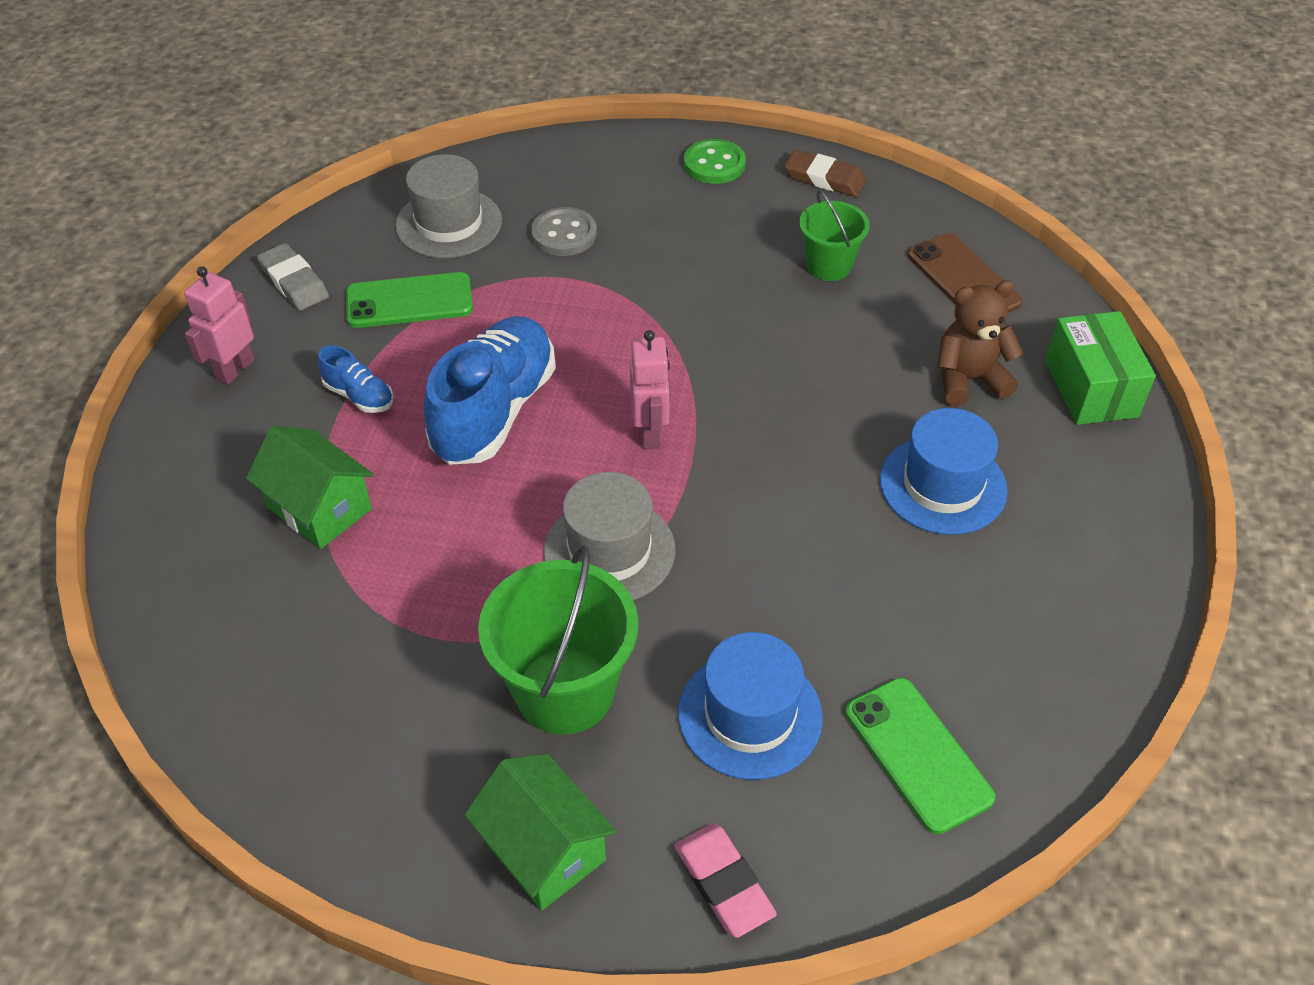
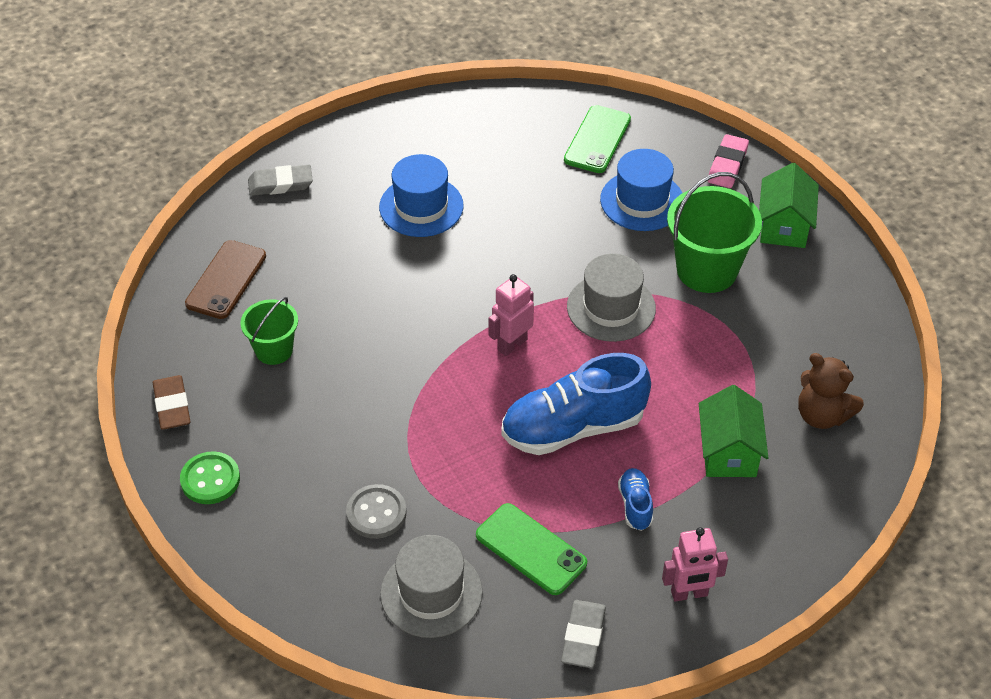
camera: 130 degrees left, 0 degrees up
(968, 380) = (323, 235): brown teddy bear -> brown teddy bear (822, 415)
(1090, 388) = (280, 184): green box -> grey eraser

